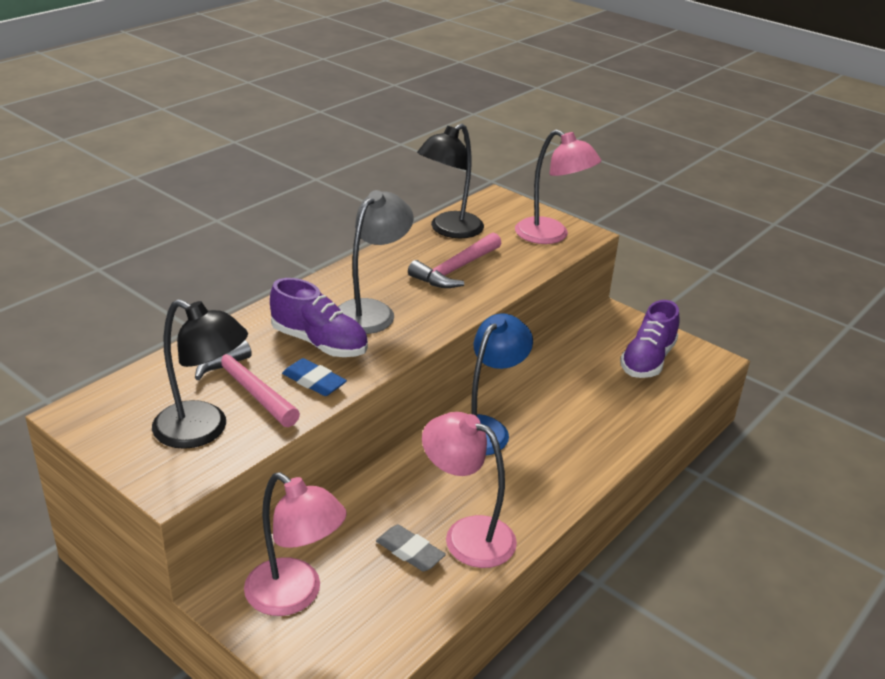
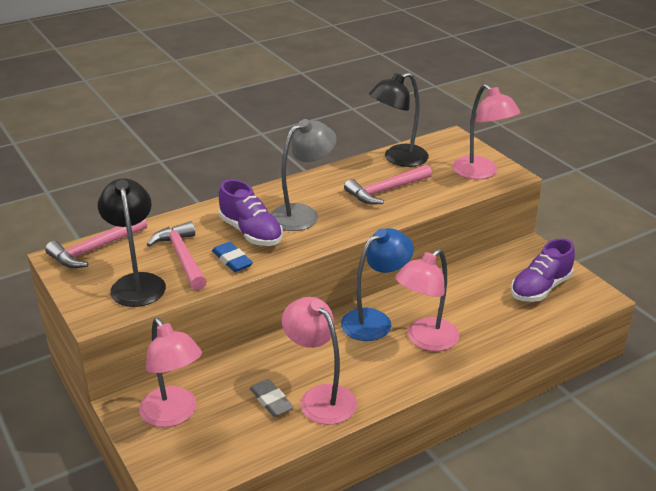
camera: 20 degrees right, 0 degrees up
(122, 395) = (95, 249): none -> pink hammer
(203, 431) = (137, 283): black lamp -> black lamp turned 150 degrees counterclockwise
(554, 442) = (425, 340): none -> pink lamp

